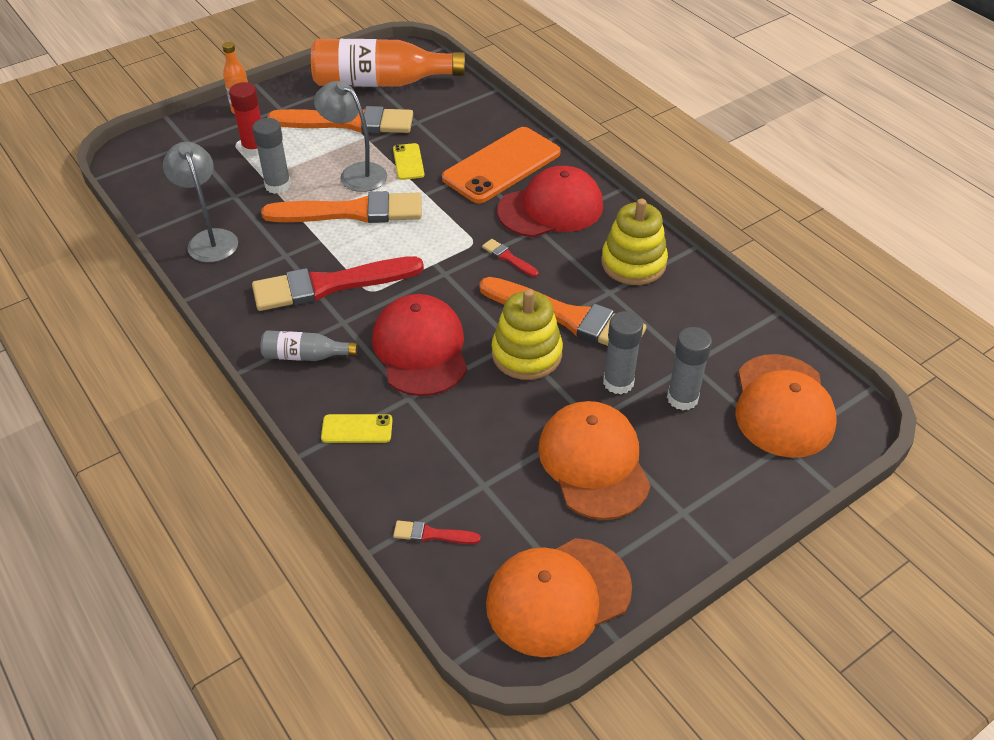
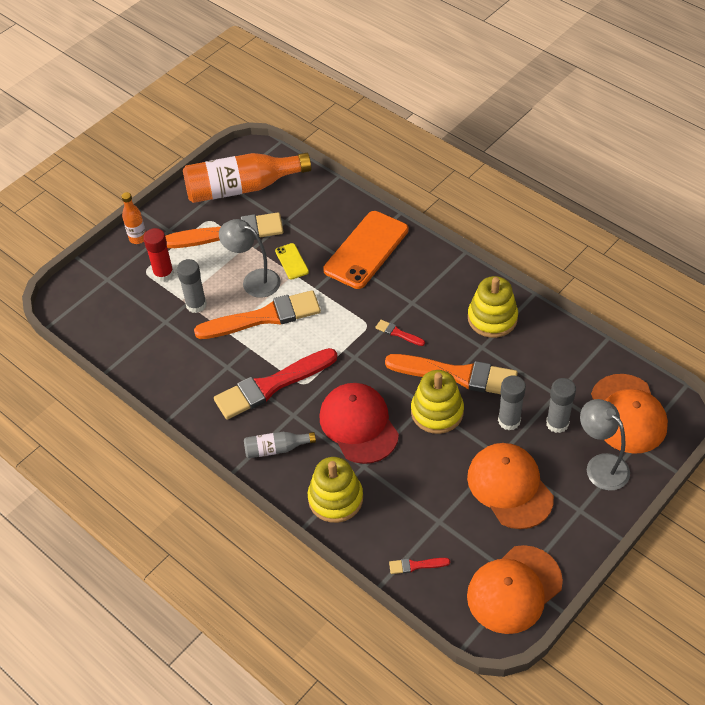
camera: 10 degrees left, 5 degrees up
(210, 239) = (162, 365): grey lamp -> grey lamp (600, 465)
(357, 429) = (335, 498): yellow phone -> yellow stacking toy
(551, 208) = (416, 282): red cap -> none

